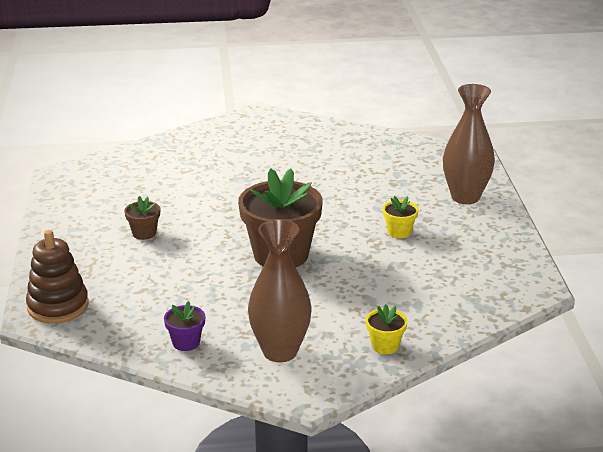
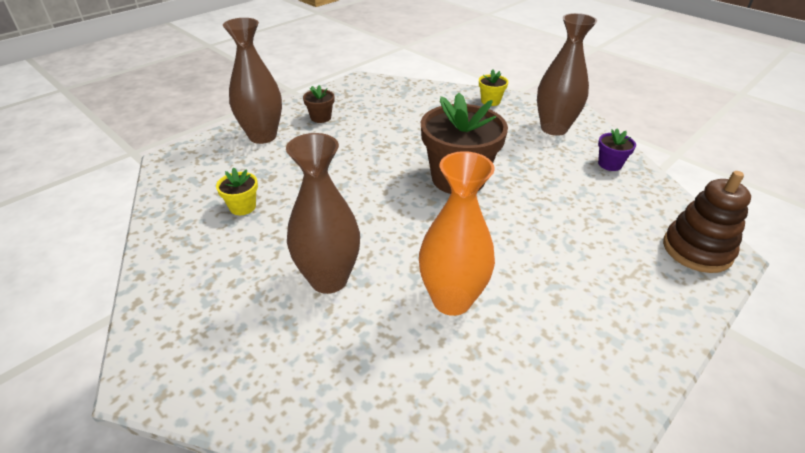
camera: 130 degrees left, 10 degrees up
(144, 233) = (542, 276): brown flower pot -> brown flower pot (321, 117)
(178, 197) = (451, 300): none -> orange vase
(253, 169) = (329, 279): none -> brown vase
(399, 232) = (354, 143): yellow flower pot -> yellow flower pot (242, 207)

